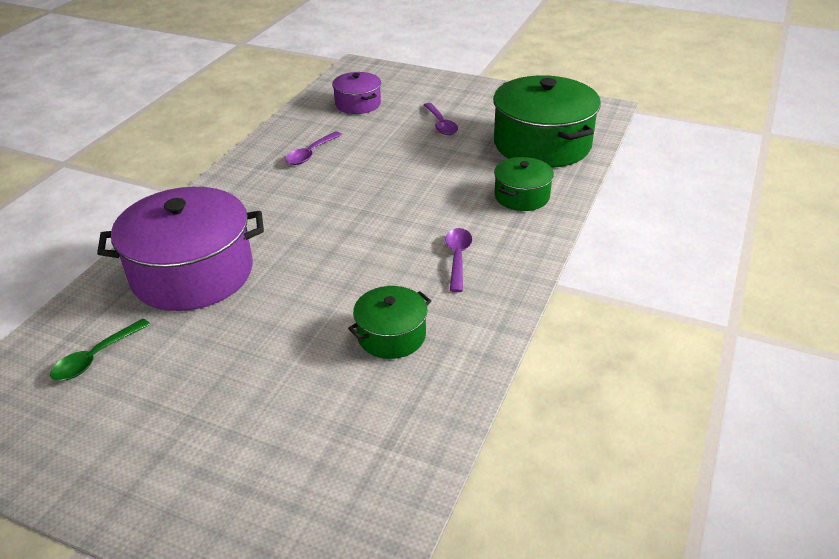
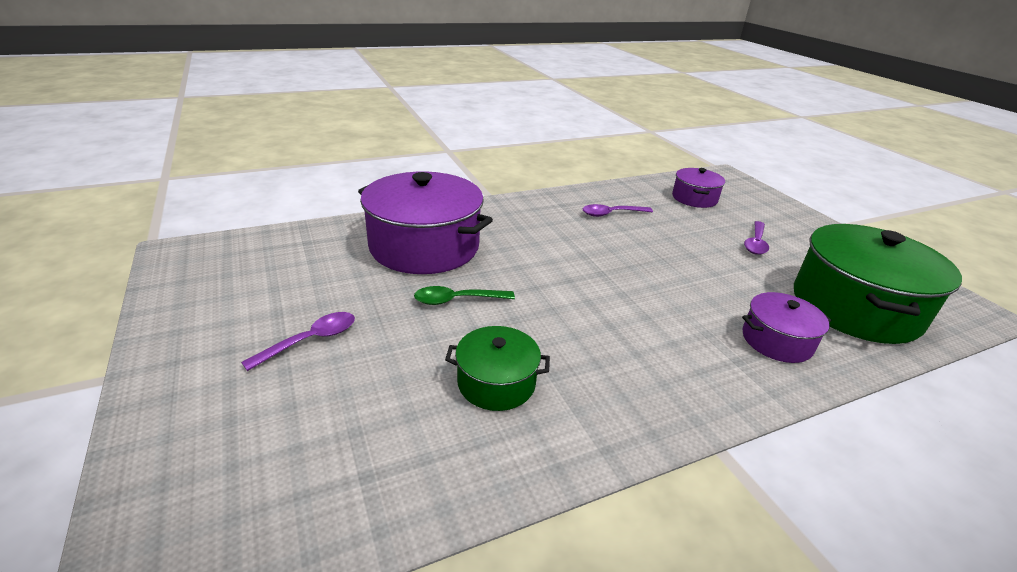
camera: 40 degrees right, 5 degrees down
(96, 357) = (298, 263): green spoon -> green spoon (457, 300)
(457, 258) = (641, 356): purple spoon -> purple spoon (310, 340)
(521, 196) = (776, 341): green pot -> purple pot

